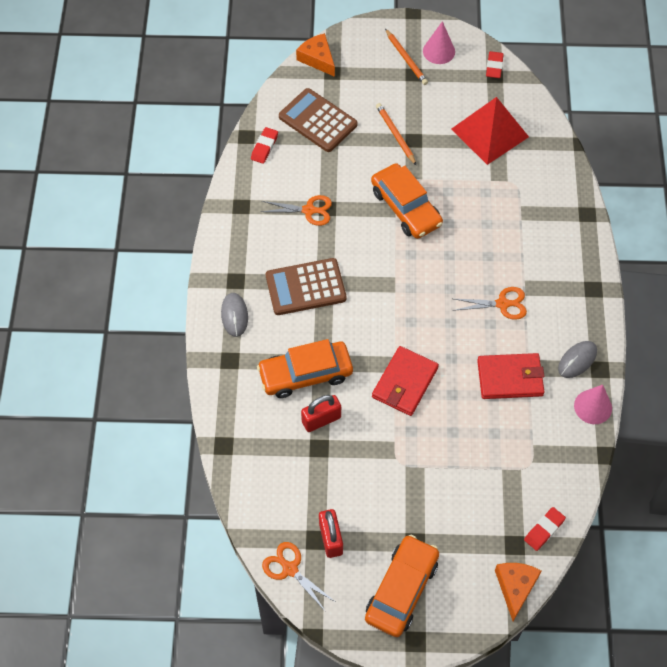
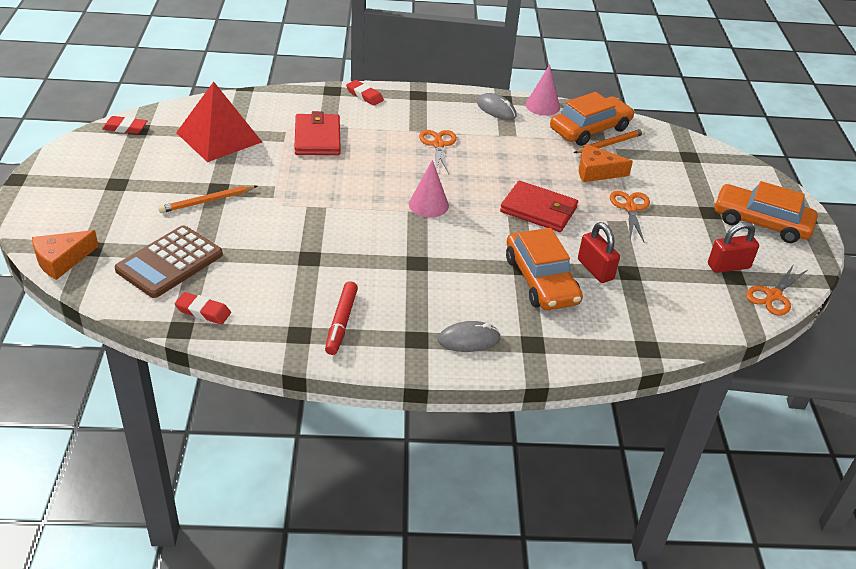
camera: 95 degrees left, 20 degrees down
(253, 231) = (341, 322): none -> red marker
(305, 287) = (424, 278): brown calculator -> none
(309, 210) = (311, 273): orange scissors -> orange scissors (630, 208)
(406, 59) = (89, 188): orange pencil -> orange pencil (610, 144)
(406, 207) = (314, 198): orange car -> orange car (590, 129)
(439, 51) = (87, 163): pink cone -> pink cone (428, 205)
(510, 378) = (521, 146): red wallet -> red wallet (317, 138)
(515, 587) = (729, 159): orange cheese -> orange cheese (596, 172)
(544, 530) = (670, 140): red eraser -> red eraser (364, 95)

